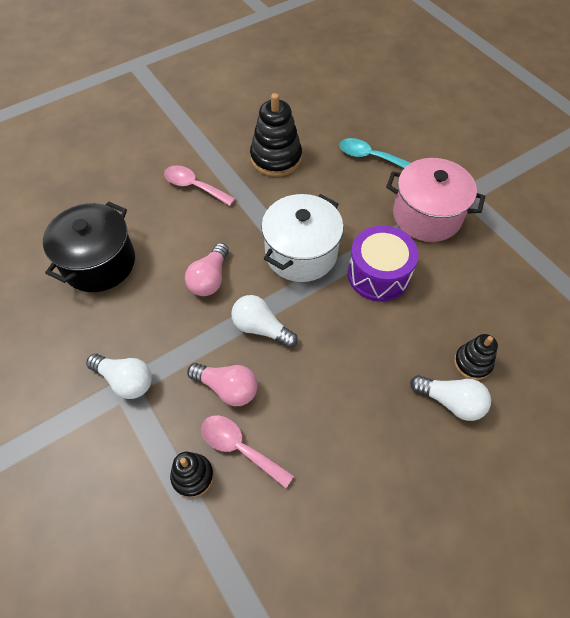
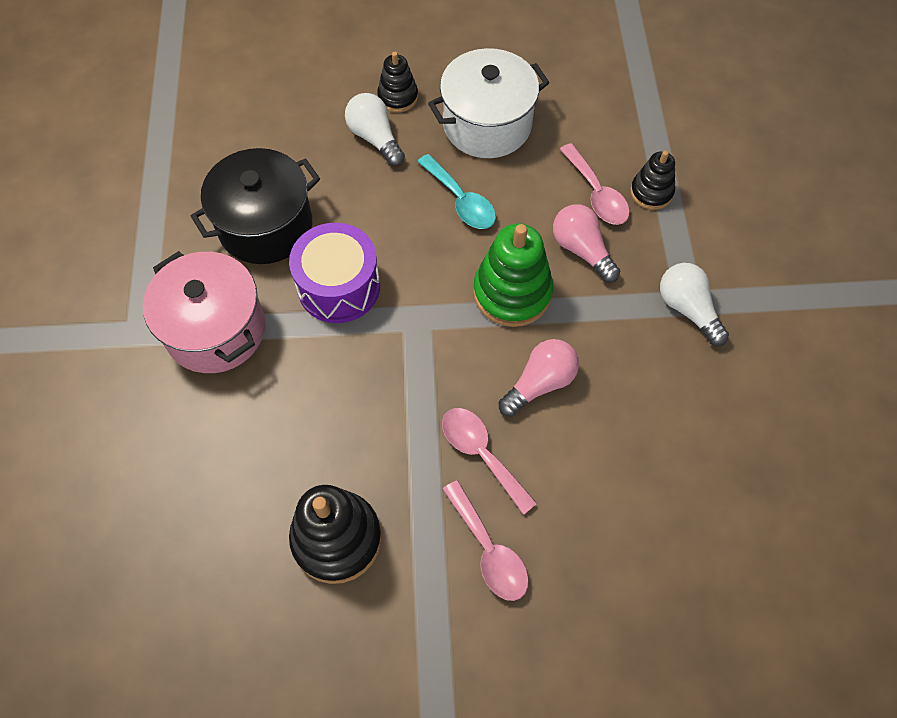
camera: 150 degrees left, 5 degrees up
(99, 262) = (675, 483): black pot -> black pot (265, 225)
(224, 226) = (481, 454): none -> pink spoon
(261, 328) = (512, 293): white light bulb -> green stacking toy
(301, 253) = (408, 360): white pot -> white pot (487, 124)
(369, 156) = (203, 464): turquoise spoon -> turquoise spoon (461, 201)
(472, 363) = (324, 157): black stacking toy -> black stacking toy (398, 97)

